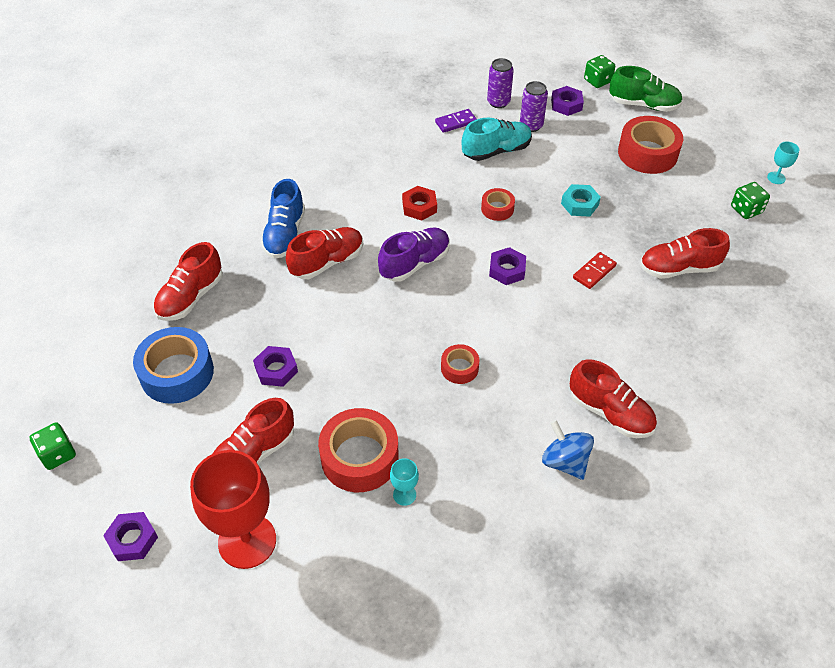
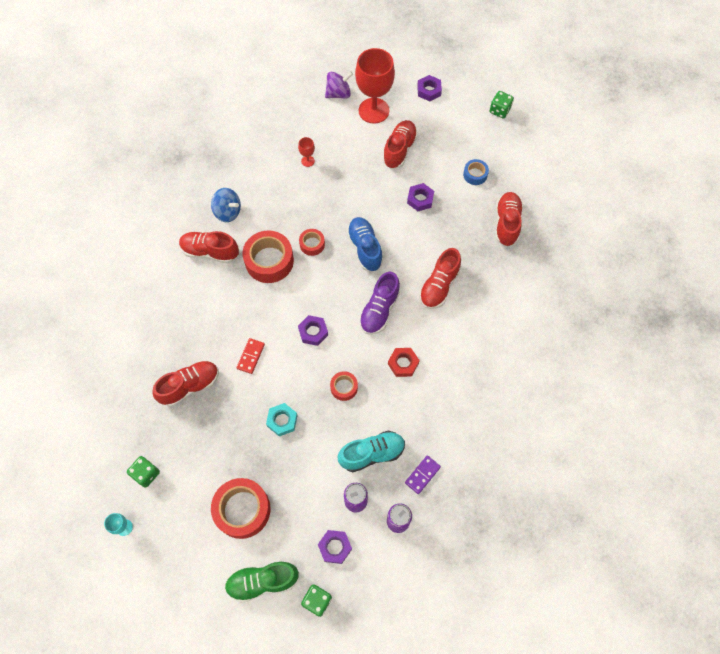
camera: 155 degrees right, 15 degrees up
(177, 373) = (475, 174): blue tape -> blue tape, size x0.52
(284, 603) = (338, 94): none -> purple spinning top
(285, 235) = (482, 296): blue shoe -> blue shoe (364, 248)
(359, 457) = (342, 170): red tape -> red tape (269, 261)
(404, 495) = (308, 161): turquoise goblet -> red goblet
(496, 151) = (372, 453): turquoise shoe -> turquoise shoe turned 150 degrees counterclockwise

